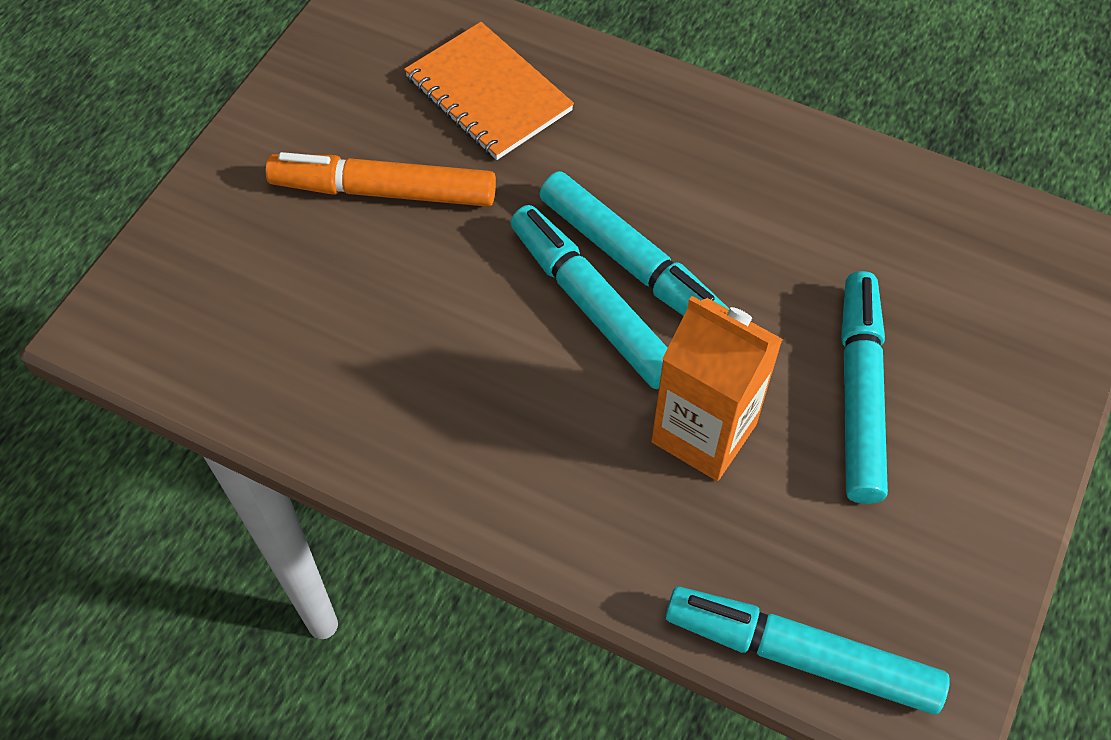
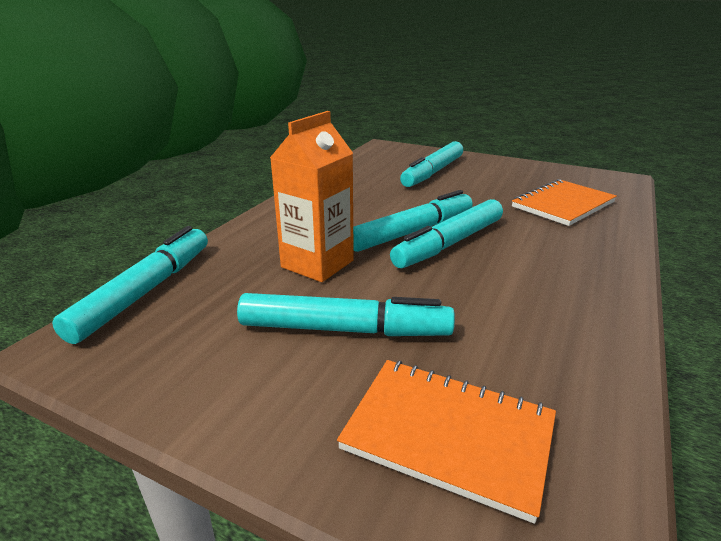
camera: 90 degrees right, 30 degrees down
(313, 248) = (433, 172): none -> turquoise marker
(384, 191) = (474, 184): orange marker -> none
(999, 310) = (448, 435): none -> orange notebook

